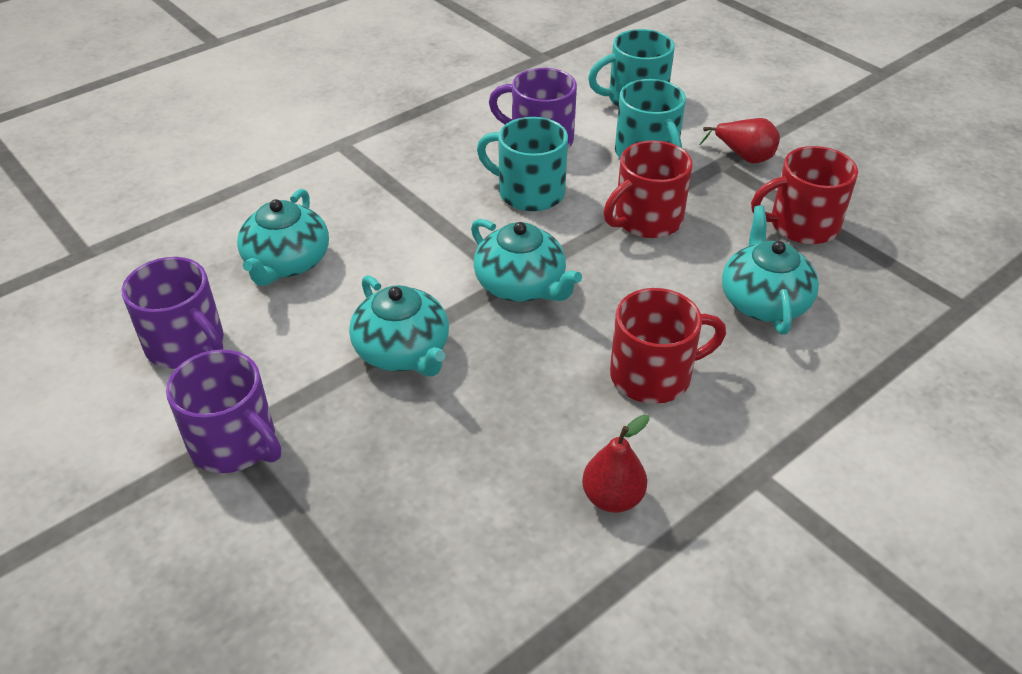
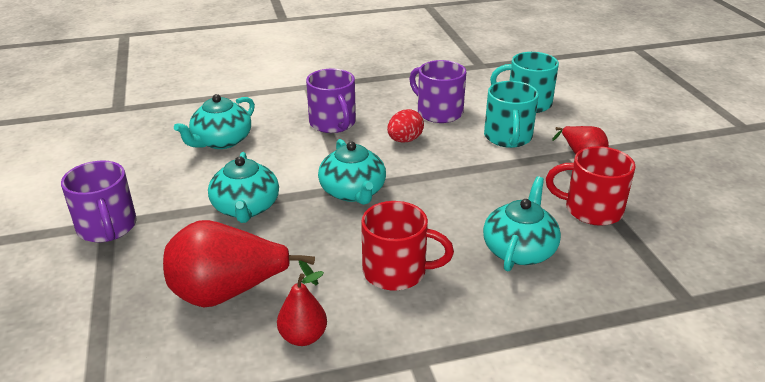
camera: 25 degrees right, 10 degrees down
(187, 345) = (129, 168): purple mug -> purple mug (333, 123)
(480, 475) = (230, 293): none -> red pear
(529, 192) = (405, 140): turquoise mug -> red egg
(646, 220) = (473, 176): red mug -> none

